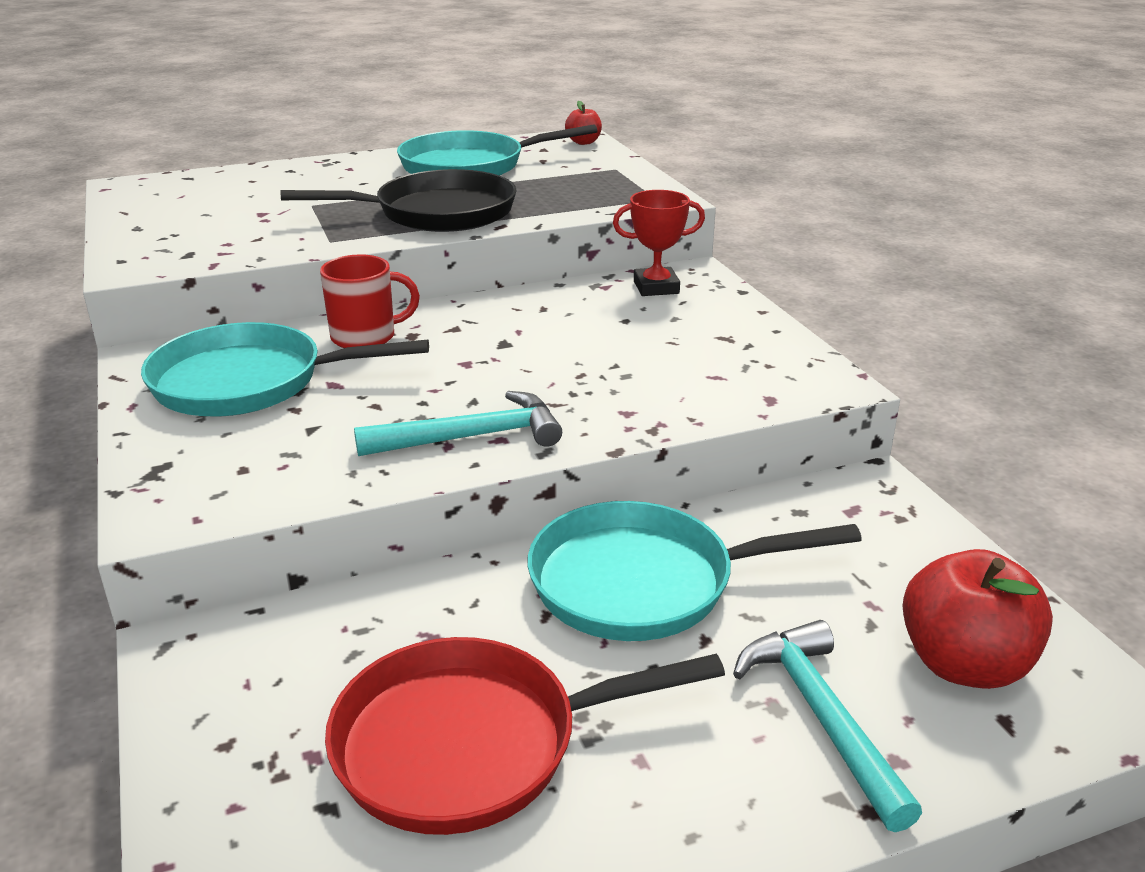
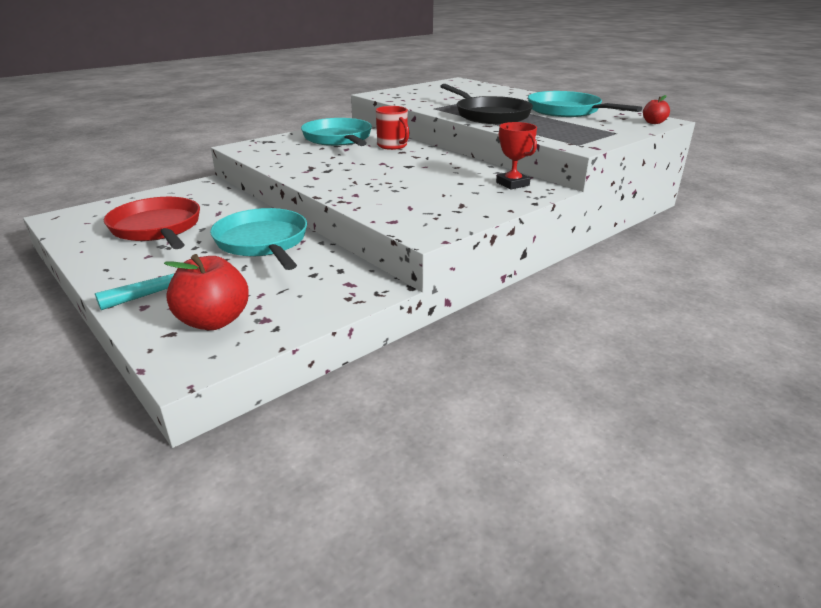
camera: 70 degrees right, 0 degrees up
(472, 437) = (314, 173): turquoise hammer -> none

